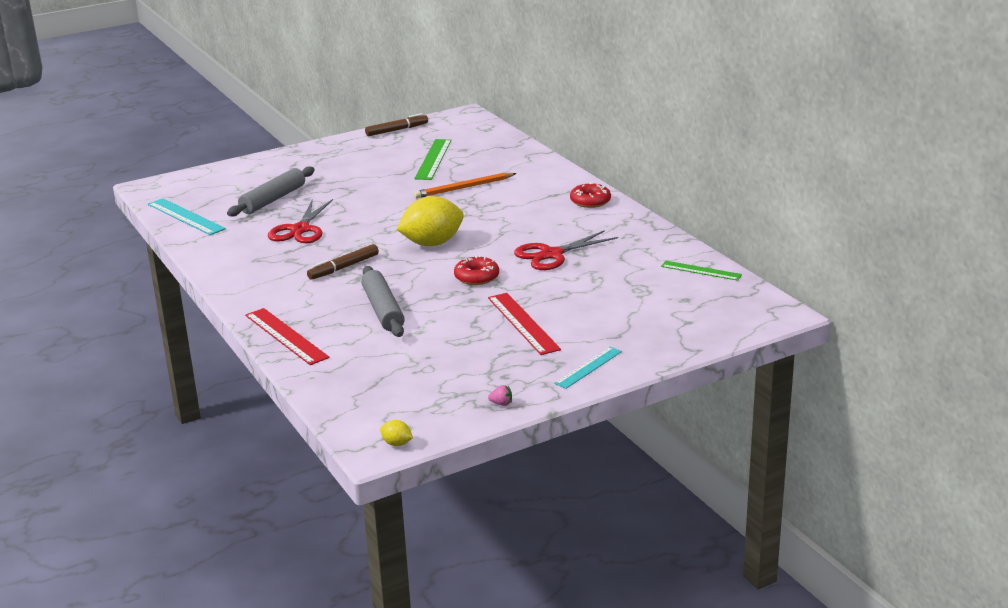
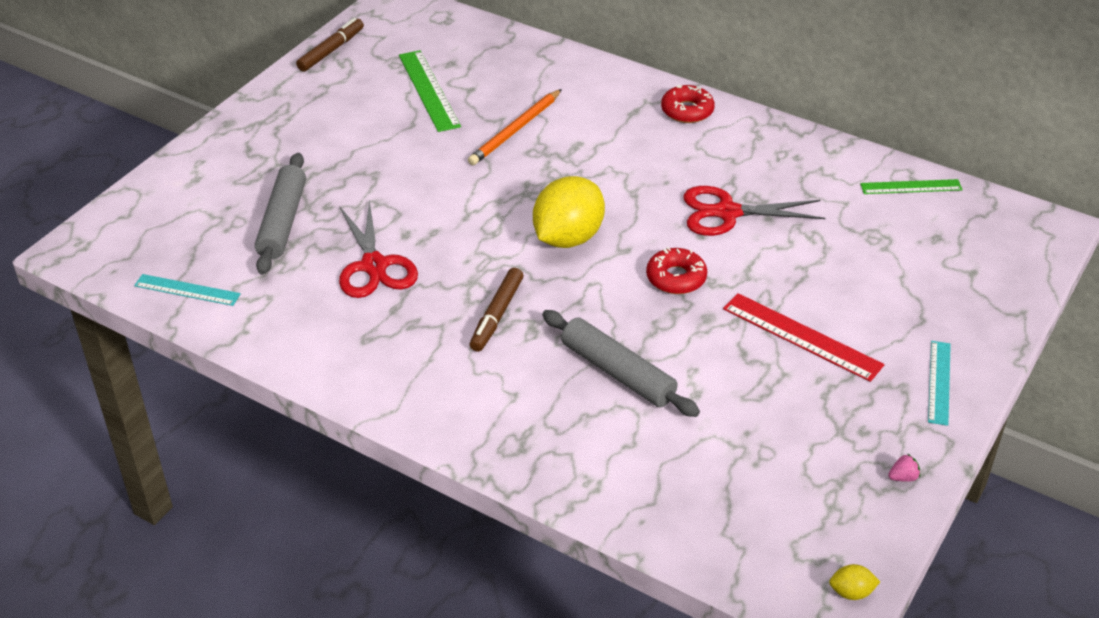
camera: 30 degrees left, 15 degrees up
(186, 216) = (187, 290): turquoise ruler -> turquoise ruler, size x0.66
(286, 336) = (540, 462): red ruler -> none
(551, 255) = (727, 213): red scissors -> red scissors turned 60 degrees clockwise

